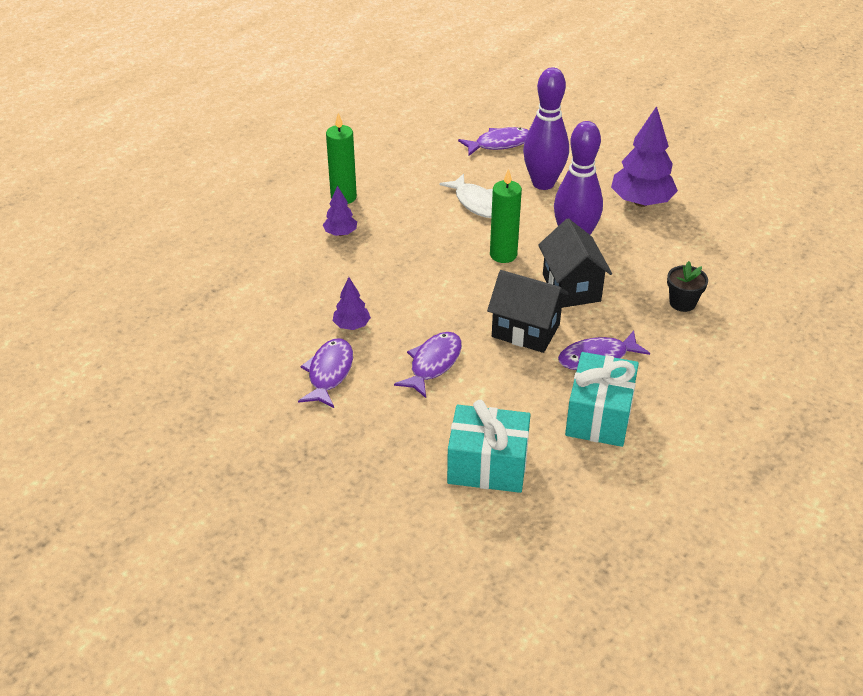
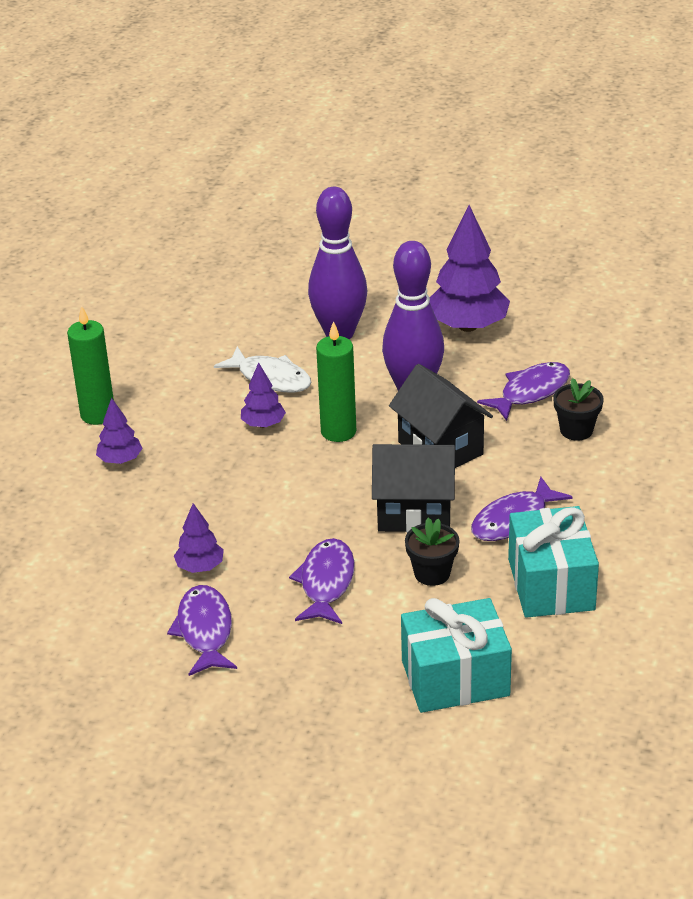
camera: 20 degrees left, 5 degrees down
(453, 235) = (263, 424): none -> purple tree
(499, 144) = (258, 299): purple fish -> purple fish (530, 392)
(514, 380) = (432, 573): none -> black flower pot

